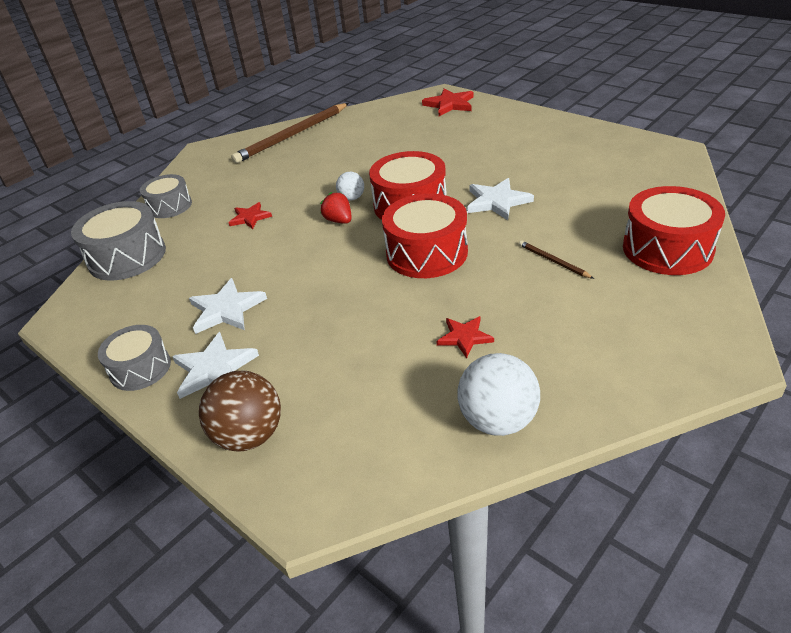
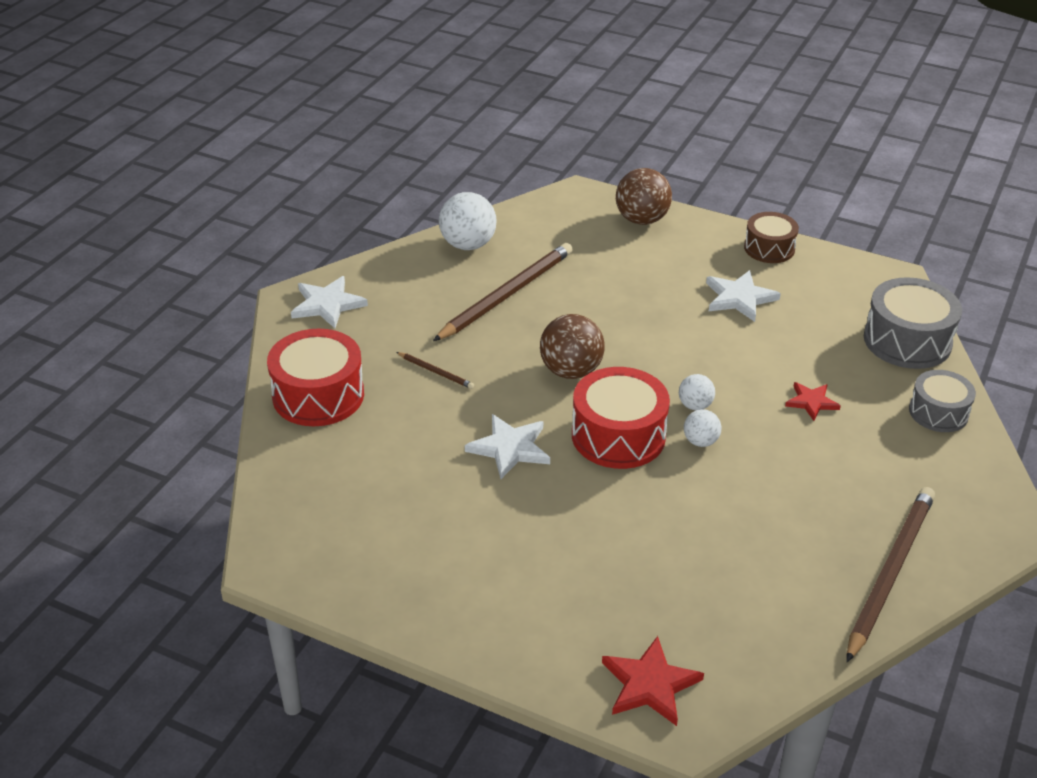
camera: 160 degrees right, 0 degrees up
(140, 368) = (769, 248): grey drum -> brown drum
(214, 369) = (706, 254): white star -> white star (327, 304)
(339, 220) = (695, 405): red strawberry -> white ball
(427, 253) = (571, 371): red drum -> brown ball
(464, 337) = (507, 295): red star -> brown pencil

